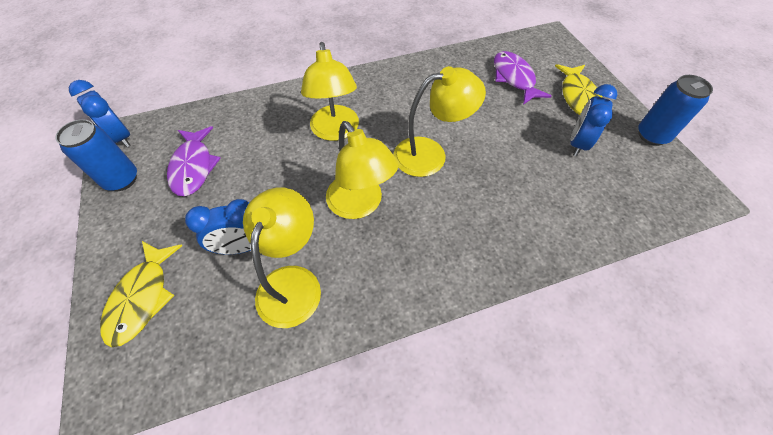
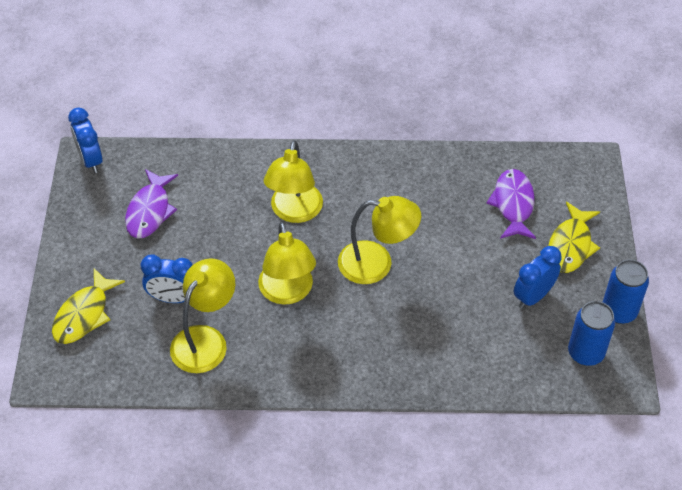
camera: 20 degrees right, 5 degrees down
(122, 180) = (84, 205): blue can -> blue can (585, 353)

